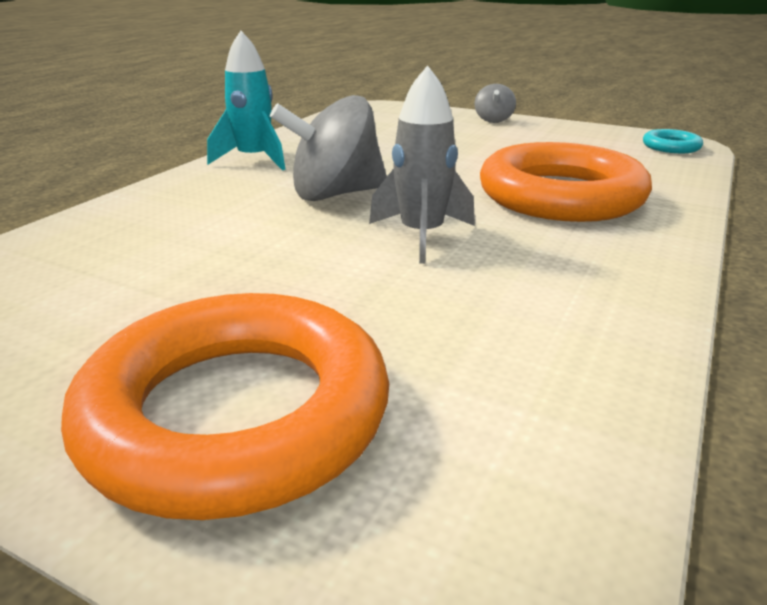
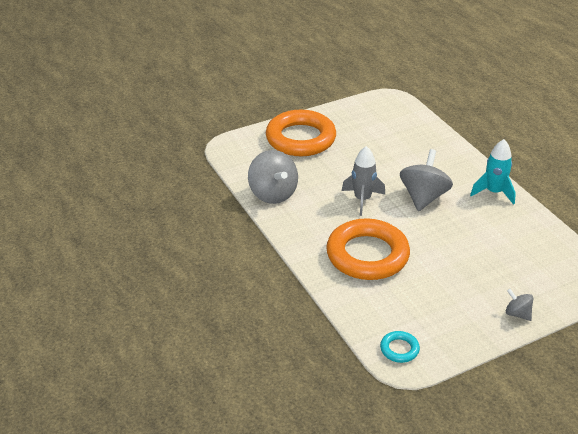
camera: 125 degrees right, 10 degrees up
(583, 344) = (273, 194): none -> grey spinning top

